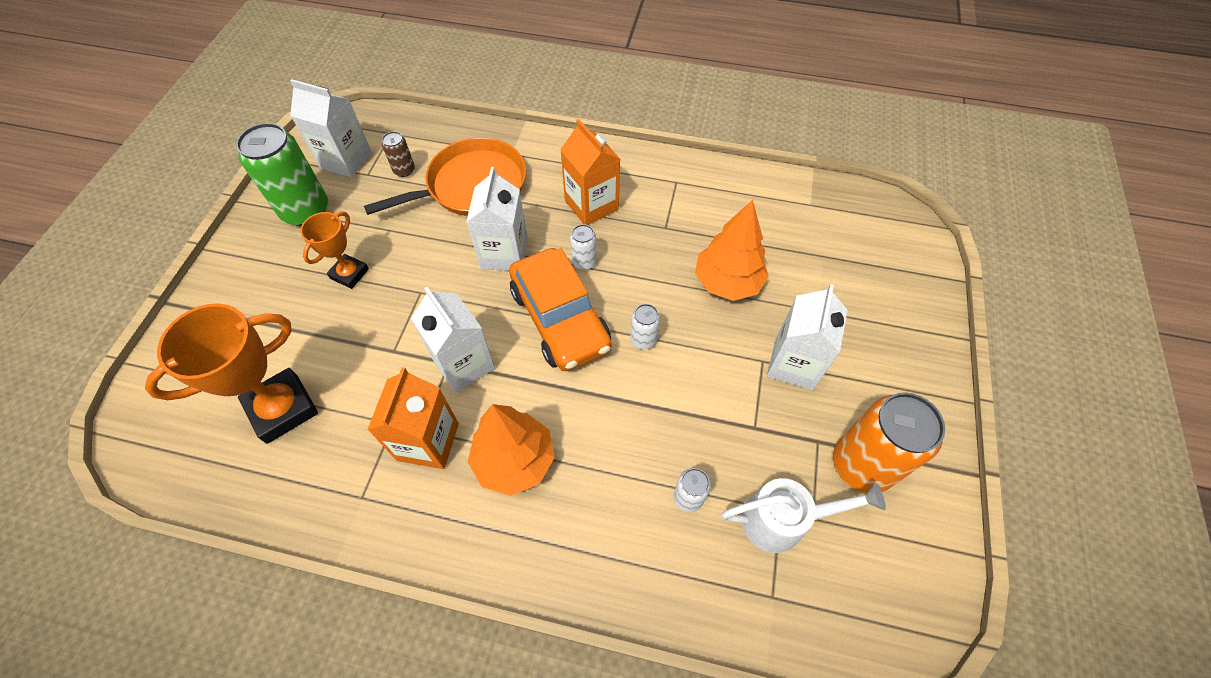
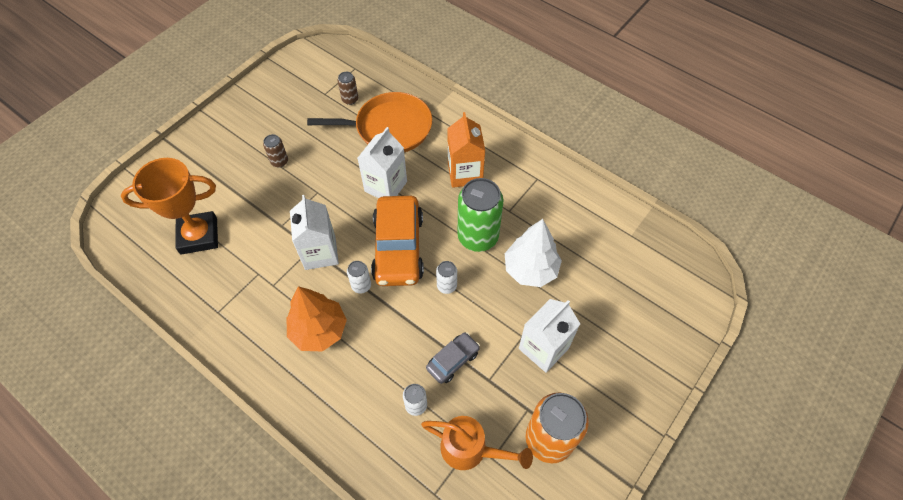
camera: 25 degrees right, 0 degrees up
(305, 210) = (273, 106): green can -> green can (478, 237)
(346, 160) = (315, 78): white carton -> none
(349, 274) = (279, 161): orange trophy -> brown can
(428, 441) = (273, 294): orange carton -> none
(584, 262) = (436, 213): white can -> white can (361, 285)
(700, 423) = (453, 360): none -> grey car
(727, 282) = (530, 269): orange tree -> white tree
(782, 520) = (470, 449): white watering can -> orange watering can

